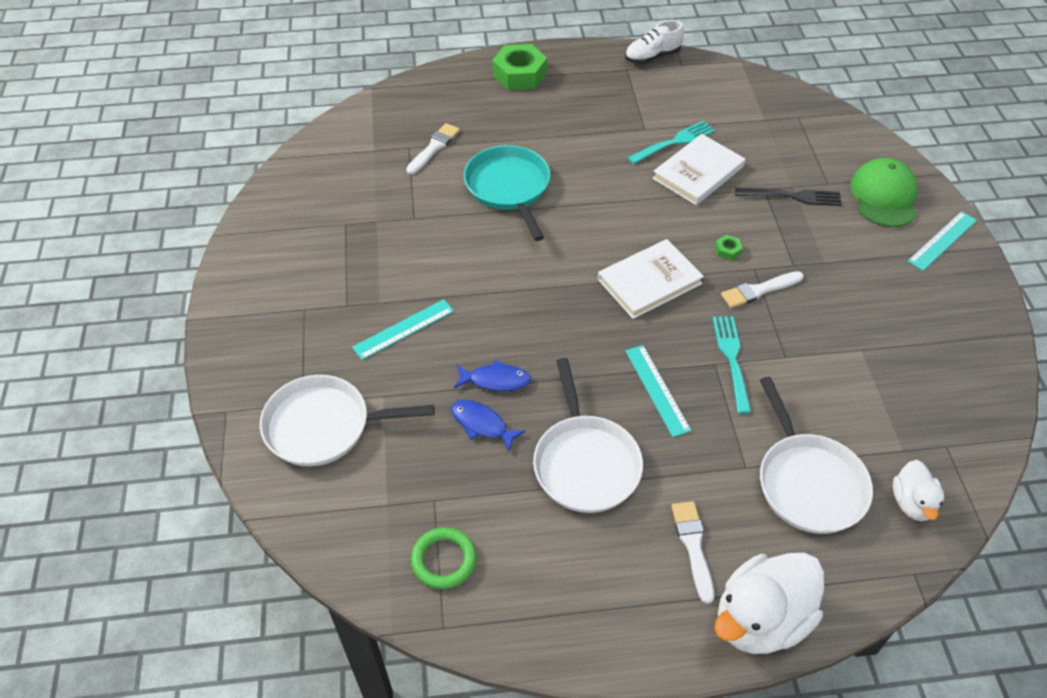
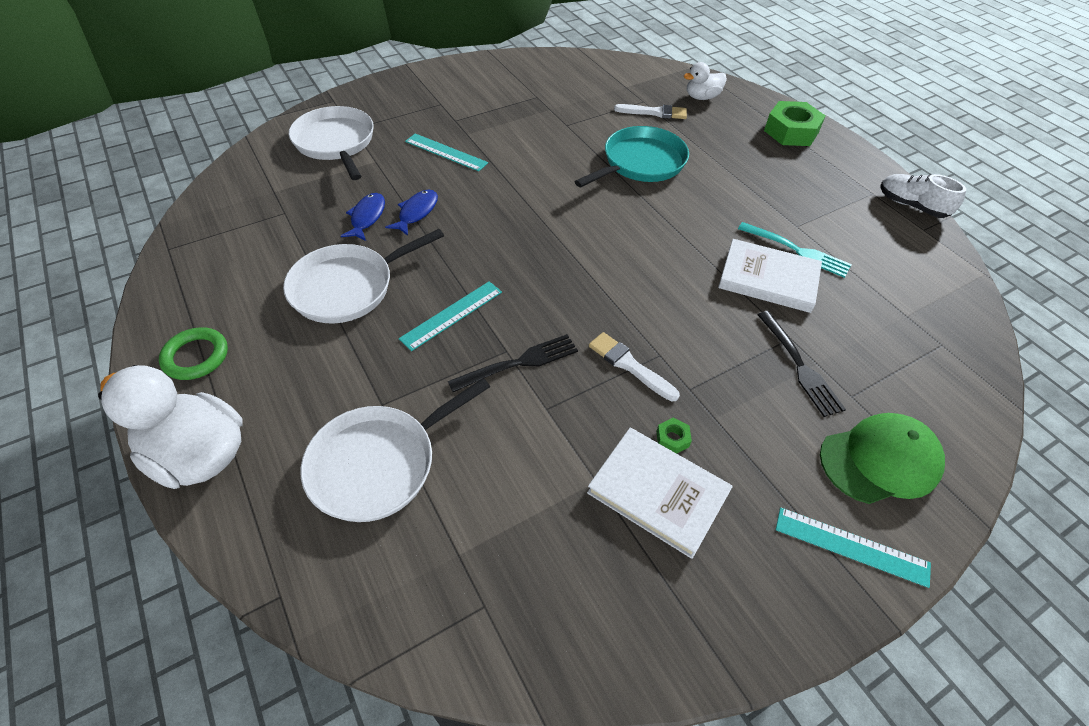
camera: 65 degrees right, 0 degrees up
(444, 560) = (229, 232): green ring -> green ring (196, 356)
(495, 380) = (416, 212): blue fish -> blue fish turned 135 degrees counterclockwise
(649, 281) = (587, 278): white book -> white book (658, 493)
(693, 546) = (274, 383): white brush -> none
(727, 250) = (671, 327): green nut -> green nut (672, 439)
(732, 360) = (518, 363): turquoise fork -> black fork
(912, 503) = (381, 577): white duck -> white duck (702, 97)

